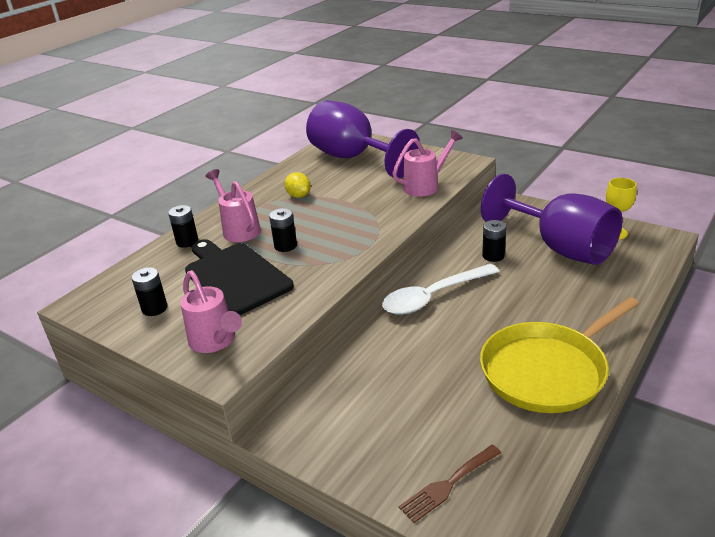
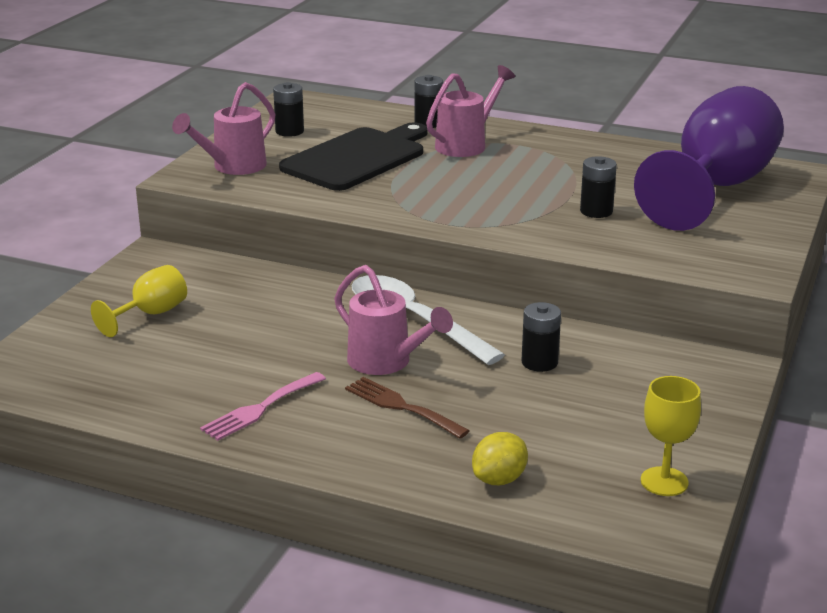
camera: 75 degrees right, 5 degrees down
(285, 246) = (432, 175): black battery -> black battery (596, 211)
(299, 196) = (570, 166): yellow lemon -> yellow lemon (499, 479)
(394, 431) = (151, 314): none -> yellow goblet
(425, 186) = (643, 247): pink watering can -> pink watering can (386, 362)
(448, 485) = (70, 349): brown fork -> brown fork (401, 406)
(547, 370) = (260, 409): yellow pan -> pink fork
(560, 247) = (588, 423): purple goblet -> none

